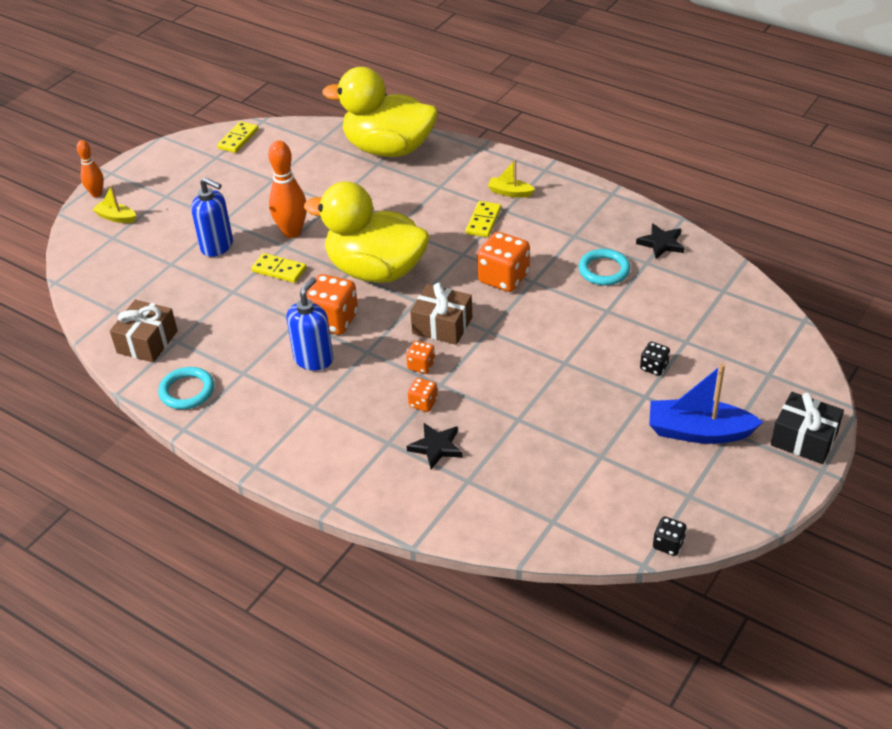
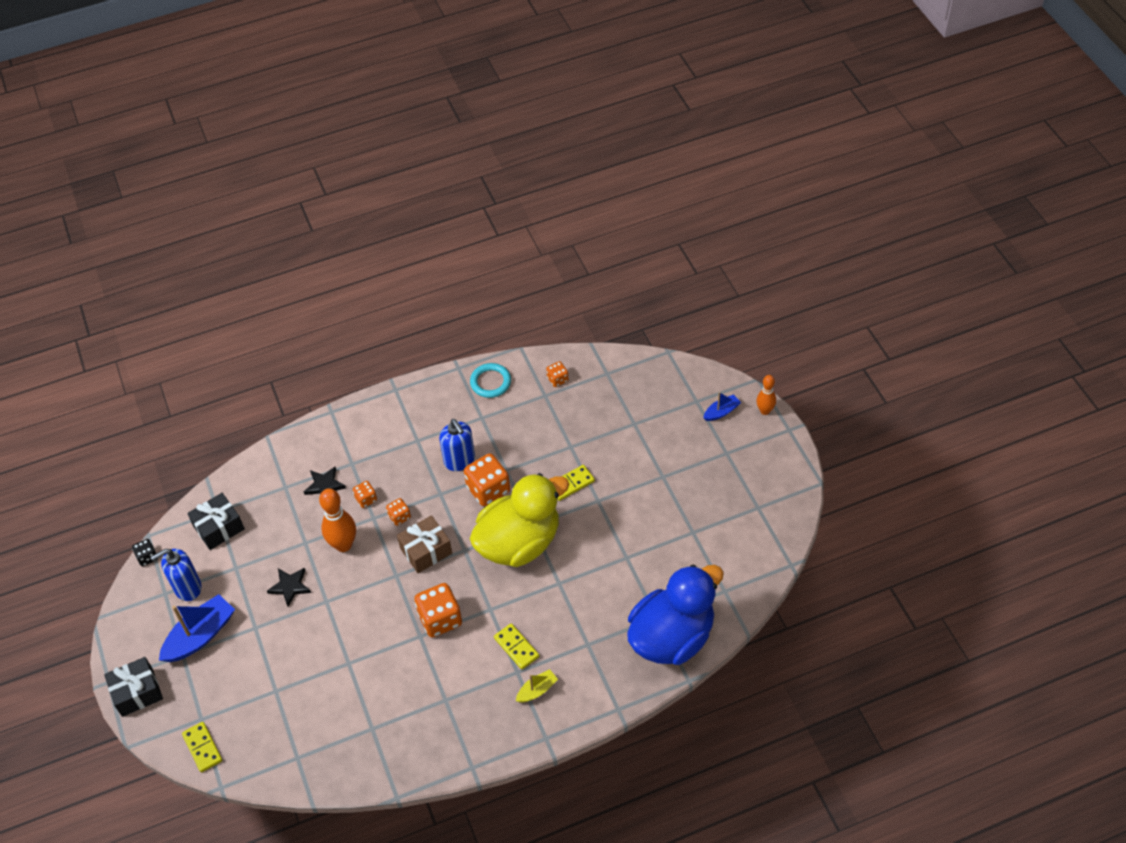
camera: 125 degrees right, 10 degrees up
(116, 217) = (721, 412): yellow boat -> blue boat
(147, 342) = (557, 379): brown gift -> orange dice
(217, 246) = (632, 459): blue soap dispenser -> blue soap dispenser (187, 588)
(238, 139) = (774, 534): yellow domino -> yellow domino (202, 748)
(292, 232) = (610, 512): orange bowling pin -> orange bowling pin (343, 545)
(388, 149) = (672, 637): yellow duck -> blue duck
(571, 504) = (219, 527): none -> black gift
(604, 270) = (389, 692): turquoise ring -> none
(654, 367) = (273, 652): black dice -> none
(661, 243) = (382, 756): black star -> black star (290, 586)

